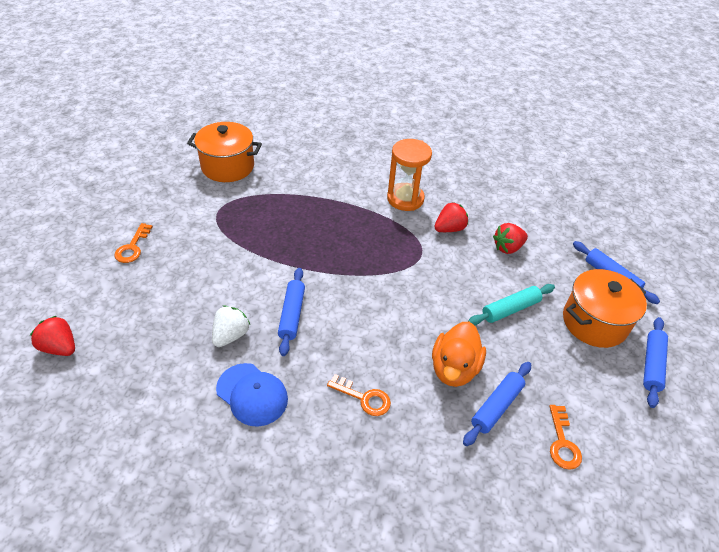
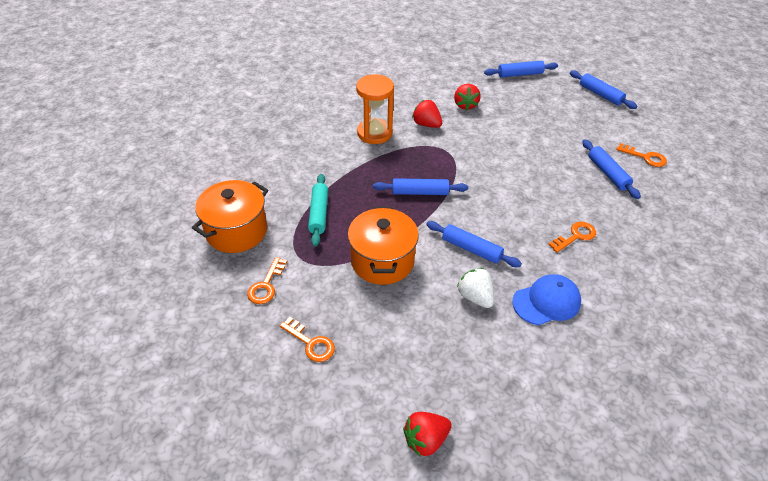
camera: 60 degrees left, 0 degrees up
(180, 202) = (266, 285): none -> orange key
(345, 255) = (420, 192): none -> blue rolling pin
(449, 229) = (426, 124): red strawberry -> red strawberry turned 45 degrees counterclockwise
(454, 368) = (567, 179): orange duck -> none
(510, 309) = (526, 130): turquoise rolling pin -> turquoise rolling pin (319, 214)
(594, 322) = (556, 100): orange pot -> orange pot (382, 261)

